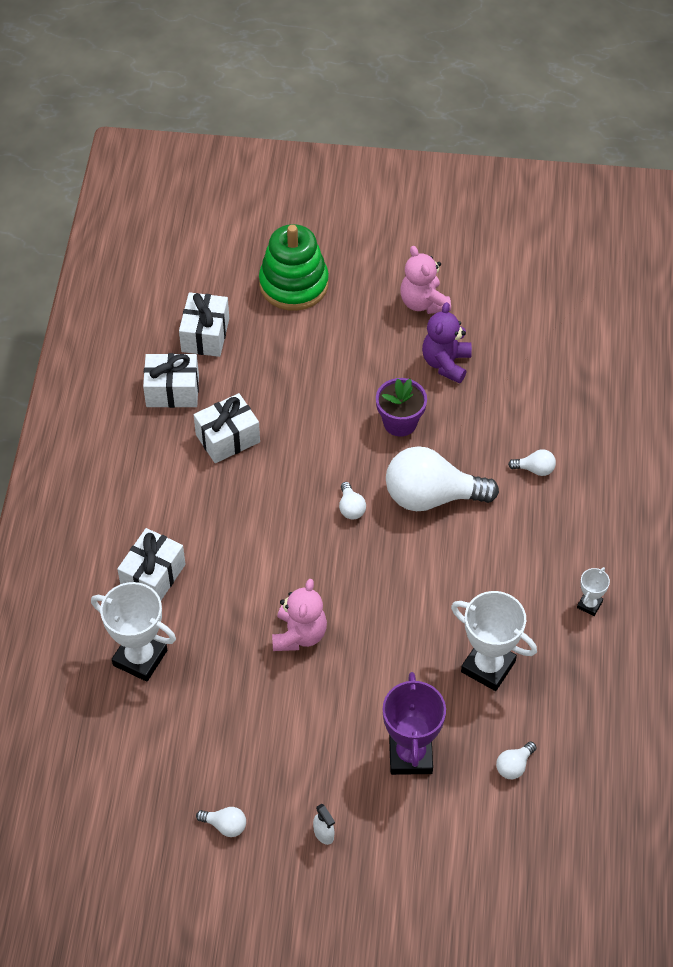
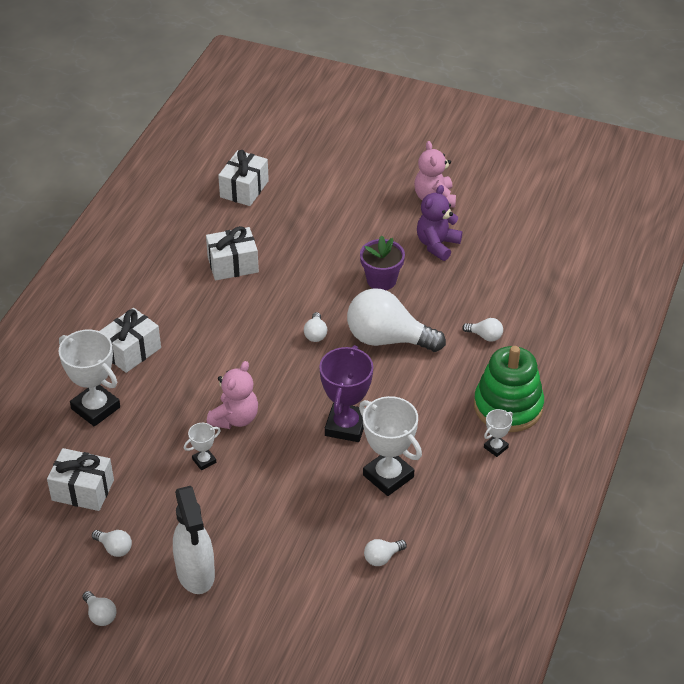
camera: 15 degrees right, 10 degrees down
(172, 391) = (201, 223): white gift -> white gift (83, 490)
(239, 909) = (100, 615): none -> white light bulb
(284, 695) = (204, 461): none -> white trophy
(294, 284) = (331, 166): green stacking toy -> green stacking toy (508, 406)
(324, 834) = (195, 573): white spray bottle -> white spray bottle, size x2.39
(410, 755) = (294, 529): purple trophy -> purple trophy (346, 426)

